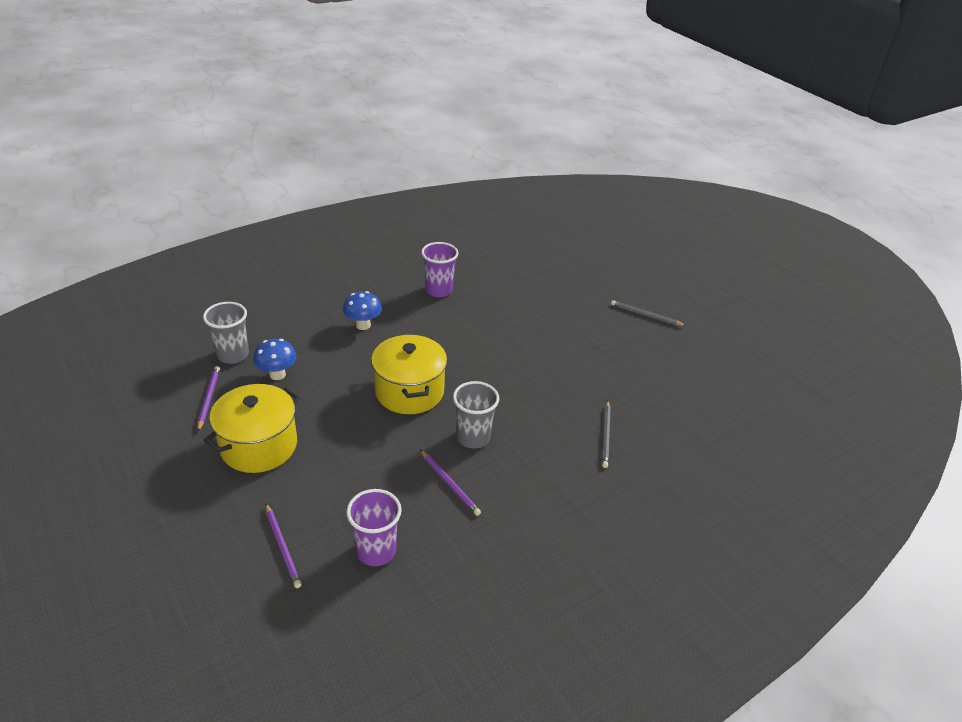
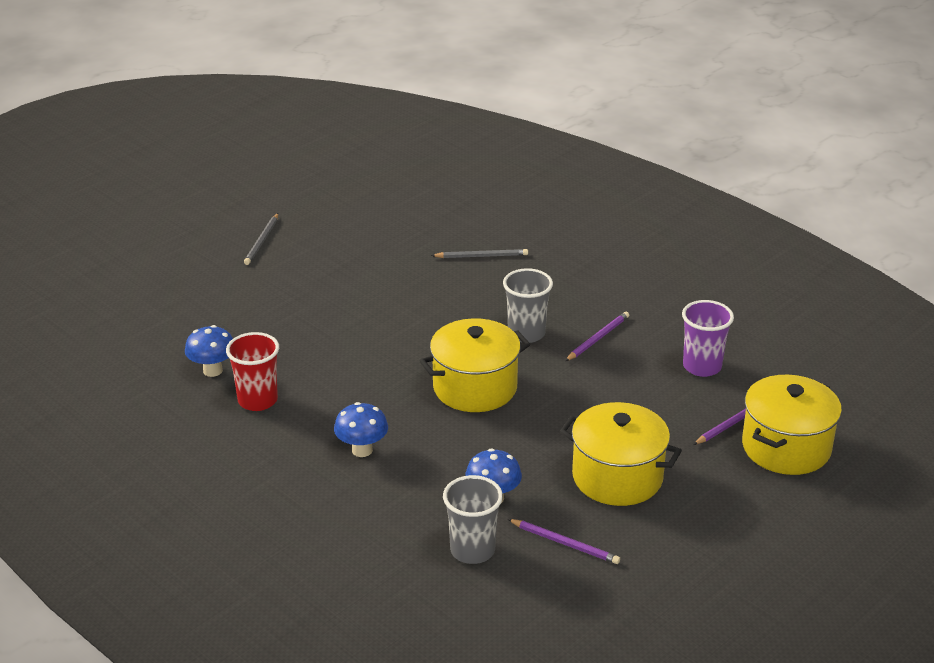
camera: 100 degrees left, 5 degrees down
(208, 399) = (564, 543): purple pencil -> purple pencil turned 135 degrees counterclockwise
(226, 576) = (786, 447): none -> yellow pot
(439, 290) = (257, 400): purple cup -> red cup
(480, 276) = (212, 370): none -> blue mushroom

